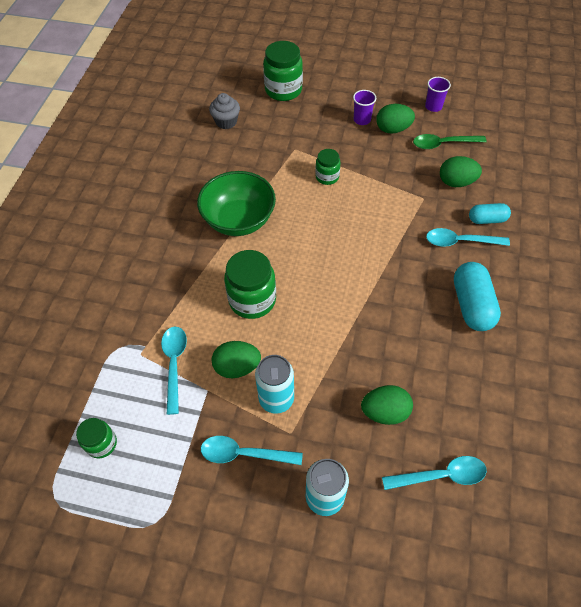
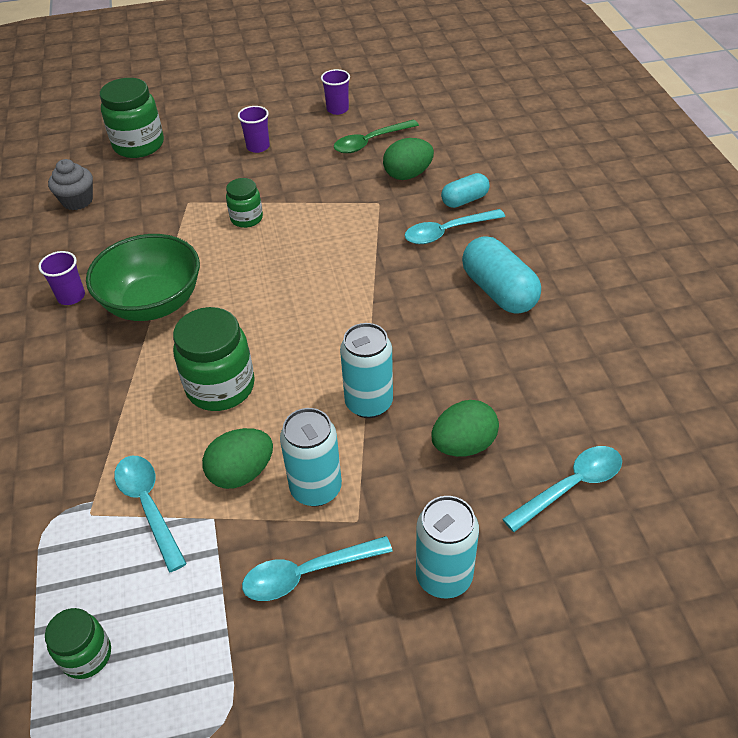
camera: 25 degrees left, 10 degrees down
(192, 195) = (71, 296): none -> purple cup
(339, 353) = (369, 403): none -> turquoise can
(393, 129) = (302, 145): green egg -> none

